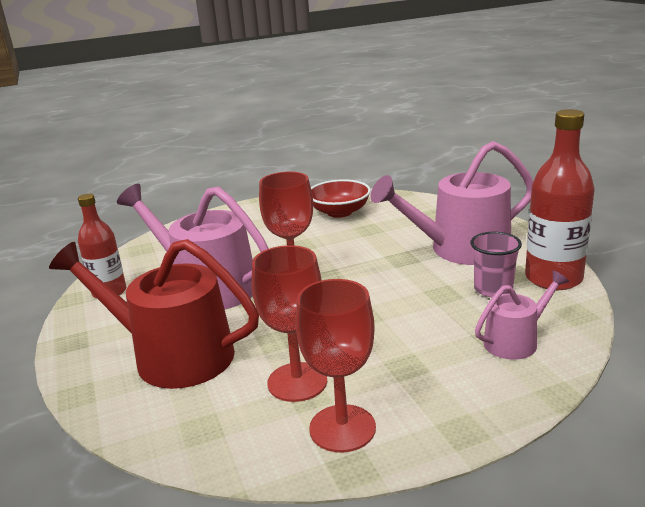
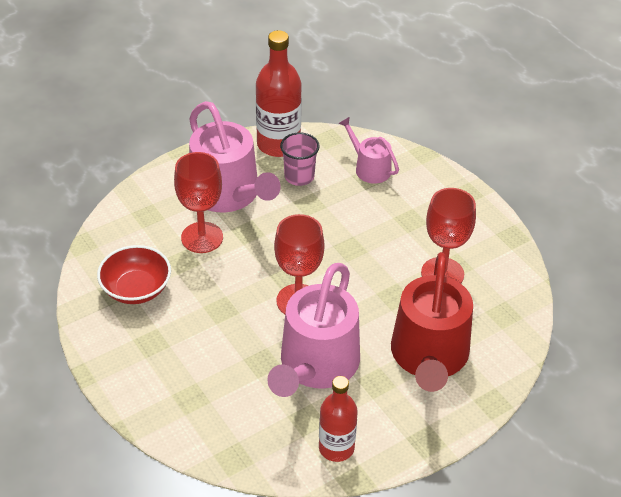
camera: 105 degrees left, 20 degrees up
(342, 428) = (481, 244): red goblet -> red goblet (202, 237)

